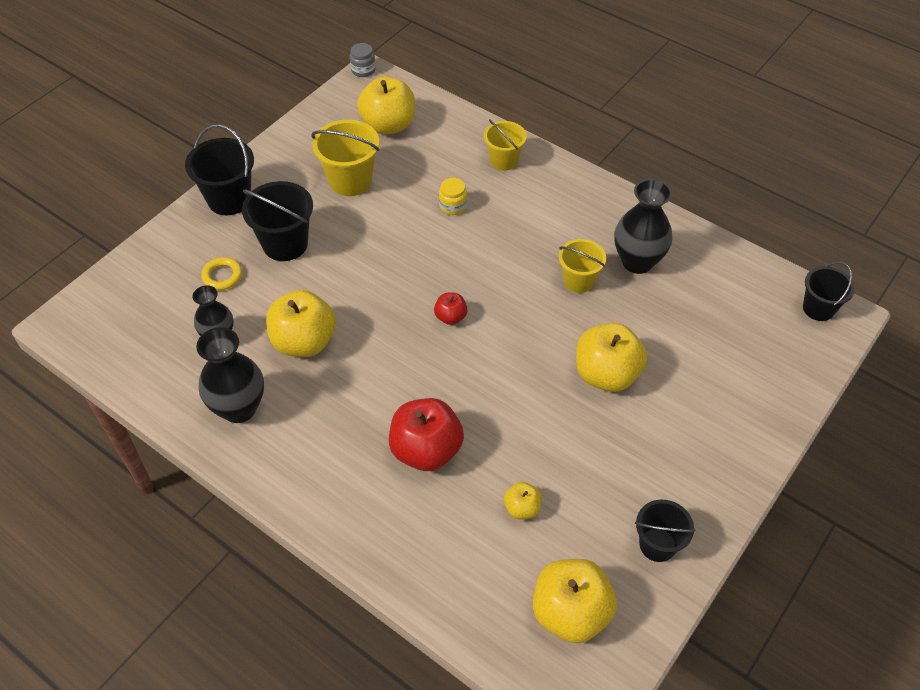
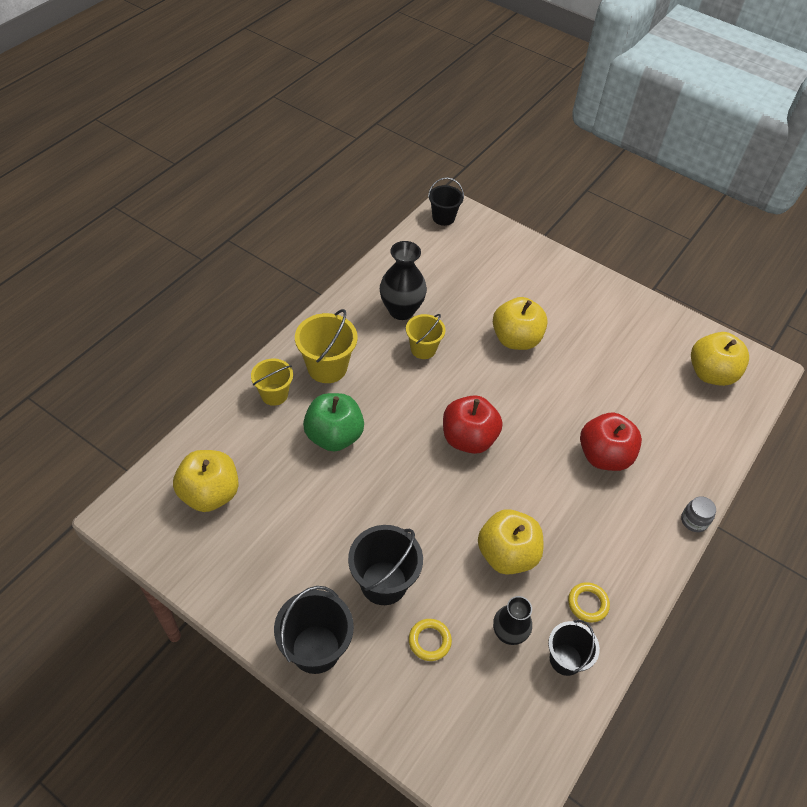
camera: 95 degrees left, 0 degrees up
(239, 408) = (588, 603): black vase -> yellow ring
(350, 180) = (293, 526): yellow bucket -> yellow bucket (327, 367)
(363, 70) = (109, 522): grey jar -> grey jar (694, 520)
(450, 317) = (468, 439): red apple -> red apple, size x2.01
(453, 206) = (334, 436): yellow jar -> green apple
(522, 508) = (640, 396): yellow apple -> none
(657, 544) = (650, 324): black bucket -> black bucket (565, 659)

